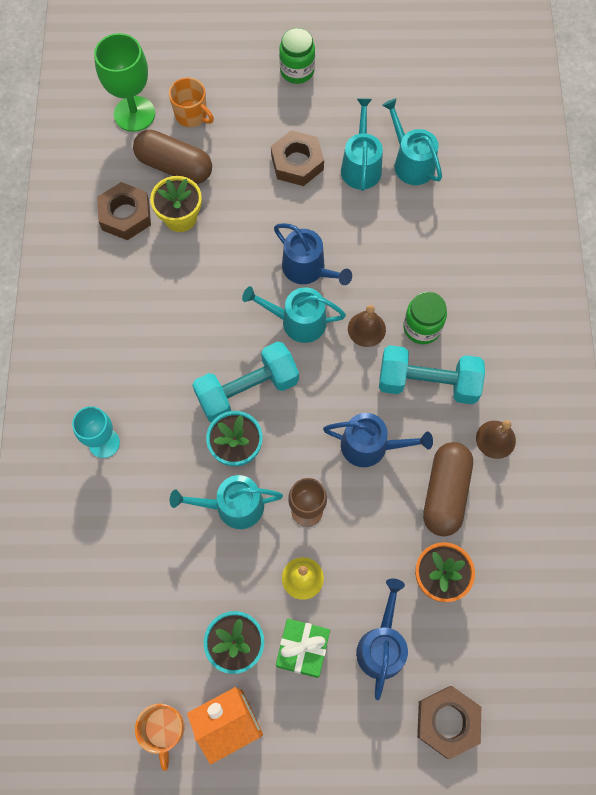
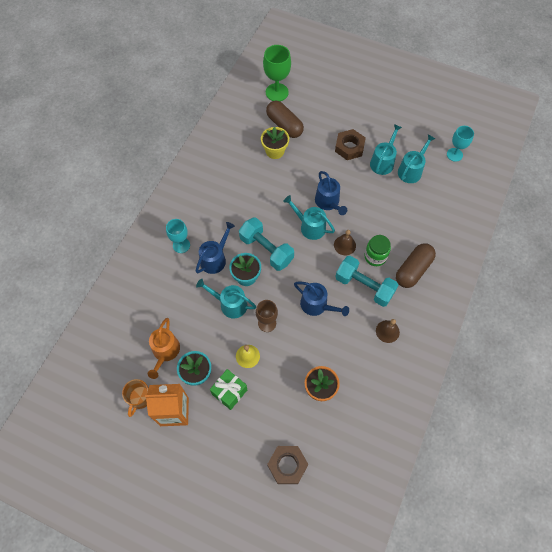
camera: 25 degrees right, 5 degrees down
(125, 215) = (247, 139): brown nut -> none
(167, 633) = (165, 352): none -> orange watering can
(192, 115) = (306, 104): orange mug -> none
(247, 390) = (266, 250): turquoise dumbbell -> turquoise dumbbell turned 45 degrees clockwise
(297, 71) = (372, 102): green jar -> none
(382, 646) = (272, 409): blue watering can -> blue watering can (215, 259)
(411, 163) = (411, 170): turquoise watering can -> turquoise watering can turned 45 degrees clockwise
(445, 493) = (345, 347): brown capsule -> brown capsule (413, 270)
(464, 110) = (454, 154): none -> turquoise goblet

